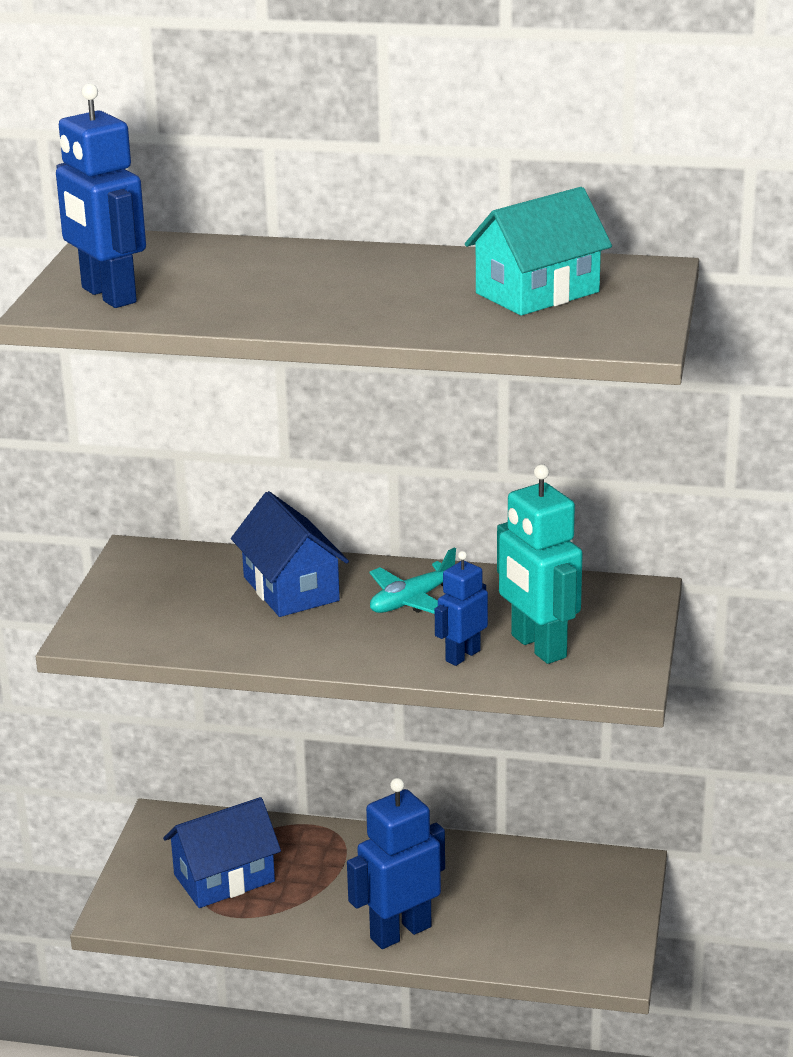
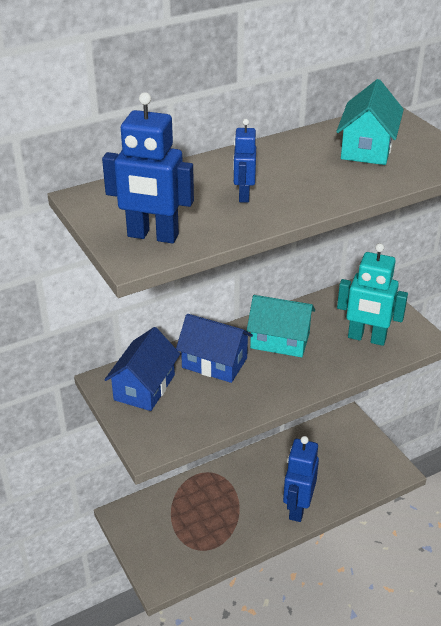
camera: 40 degrees left, 10 degrees up
(224, 878) = (188, 529): blue house -> blue house (144, 387)
(412, 601) = (280, 340): turquoise plane -> turquoise house
(462, 655) = (342, 360): blue robot -> blue robot (244, 195)

